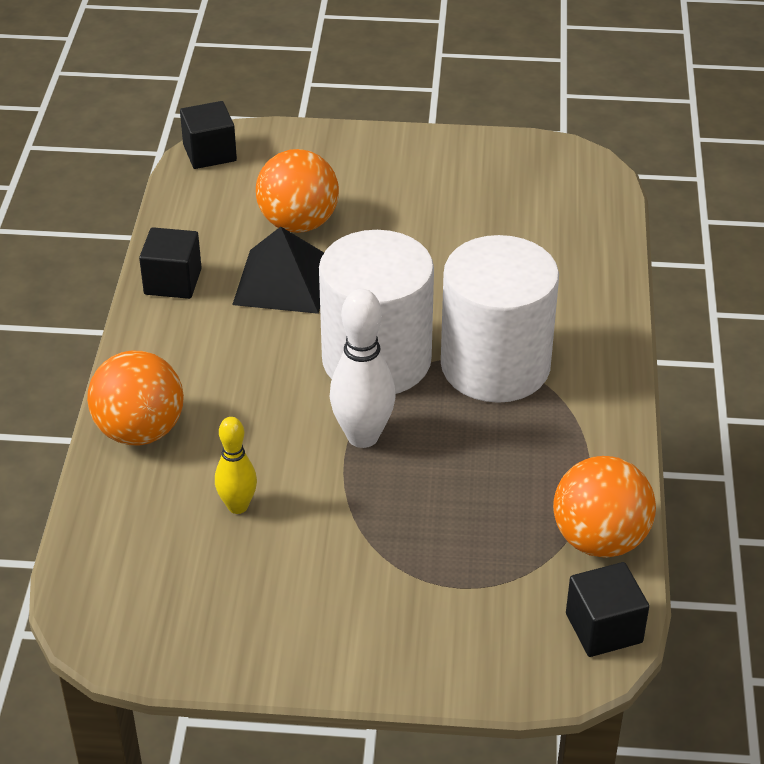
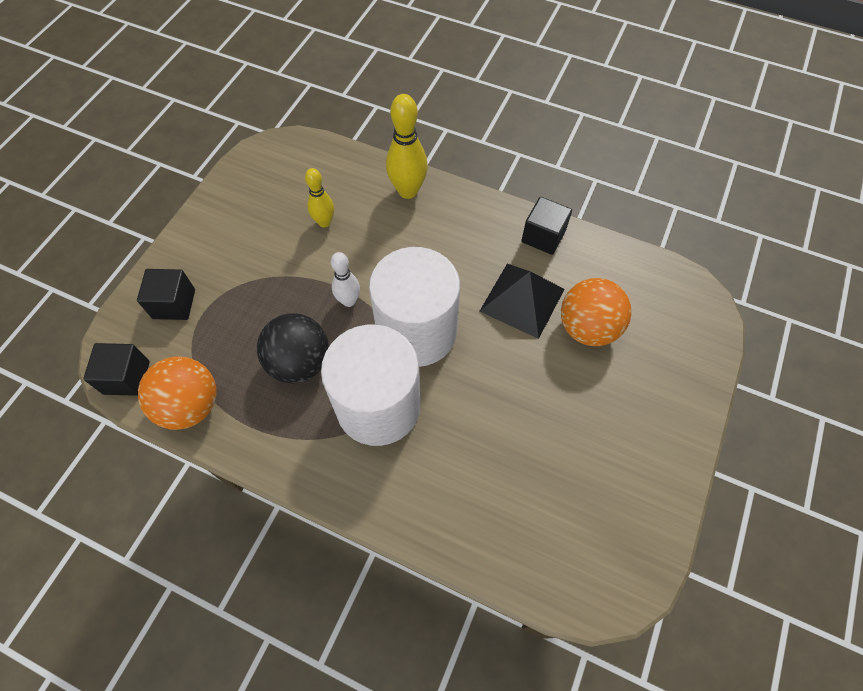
camera: 110 degrees right, 20 degrees up
(140, 431) = (408, 191): orange ball -> yellow bowling pin
(209, 153) = (694, 293): black cube -> black cube (174, 304)
(363, 436) = (349, 301): white bowling pin -> white bowling pin, size x0.62
(479, 454) = (300, 363): none -> black ball

